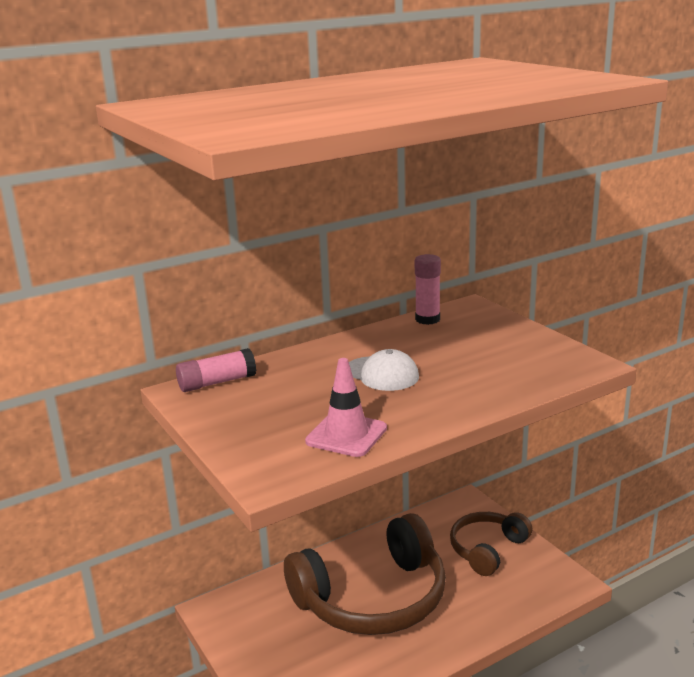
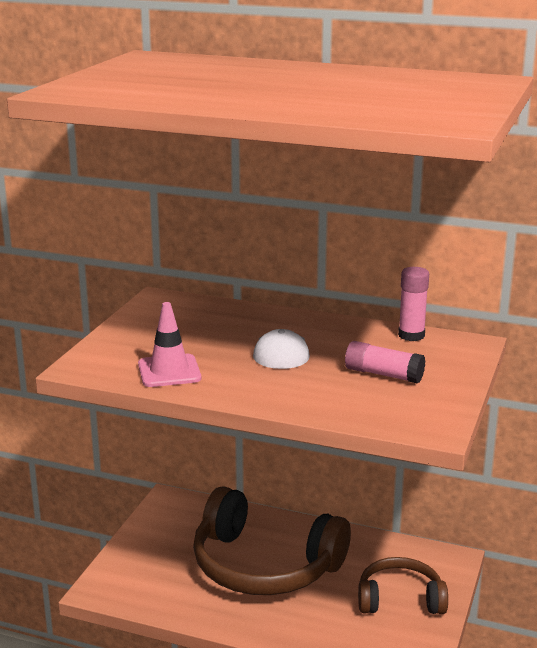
camera: 50 degrees right, 0 degrees up
(217, 382) = (185, 304): pink glue stick -> pink glue stick (383, 374)

